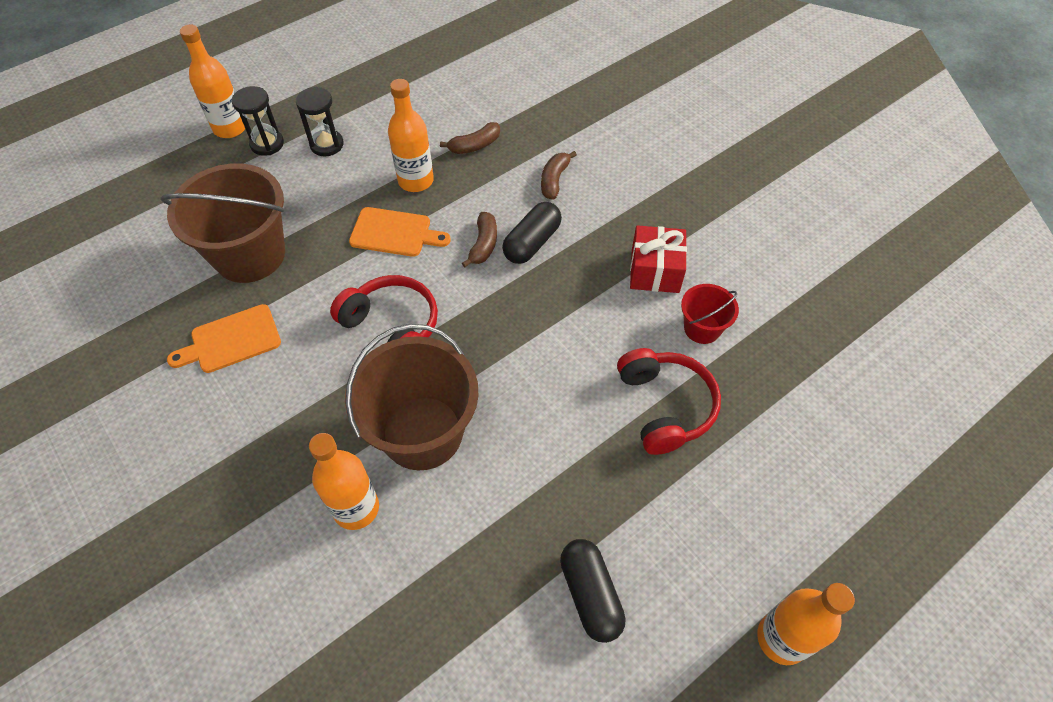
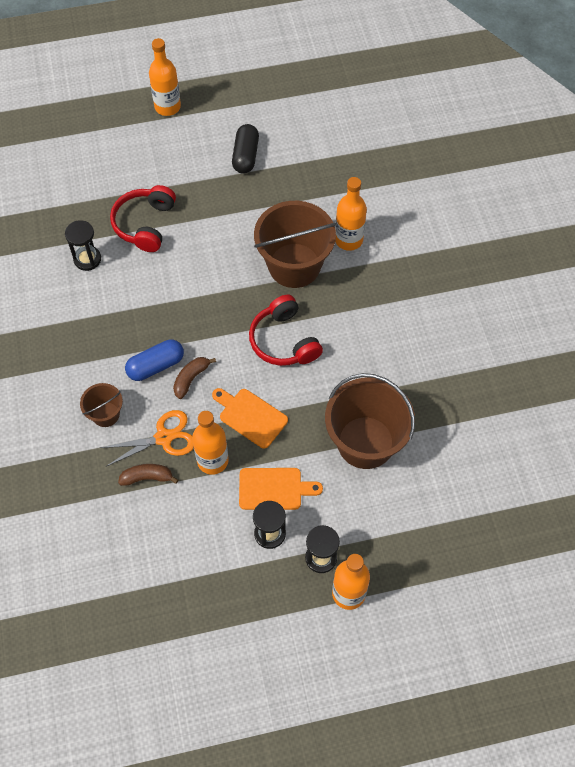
camera: 155 degrees left, 5 degrees up
(231, 340) = (395, 375): orange cutting board -> orange cutting board (274, 489)
(479, 182) = (164, 438): none -> orange scissors
(532, 242) = (156, 366): black capsule -> blue capsule
(554, 180) = (105, 414): brown banana -> brown bucket
(655, 271) = (87, 309): red gift -> none
(702, 328) = (87, 259): red bucket -> black hourglass

